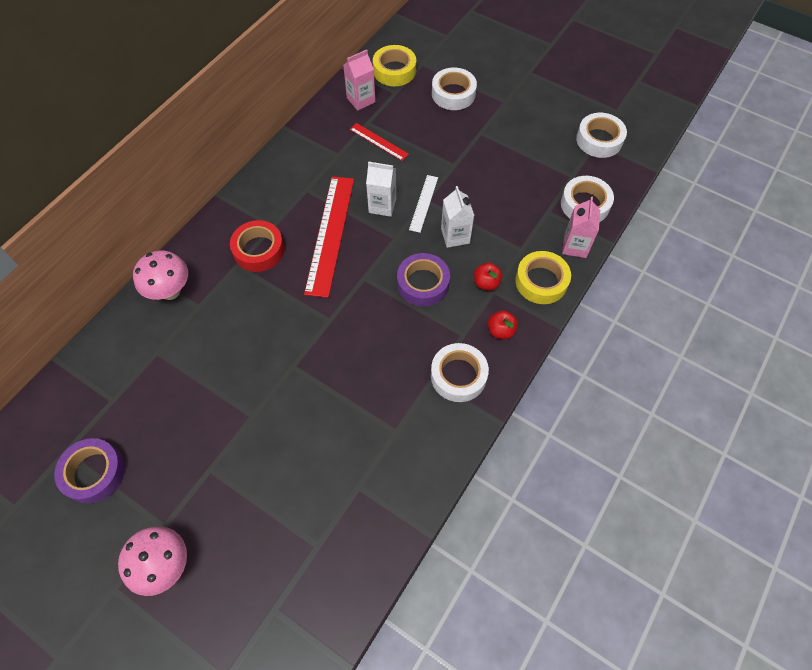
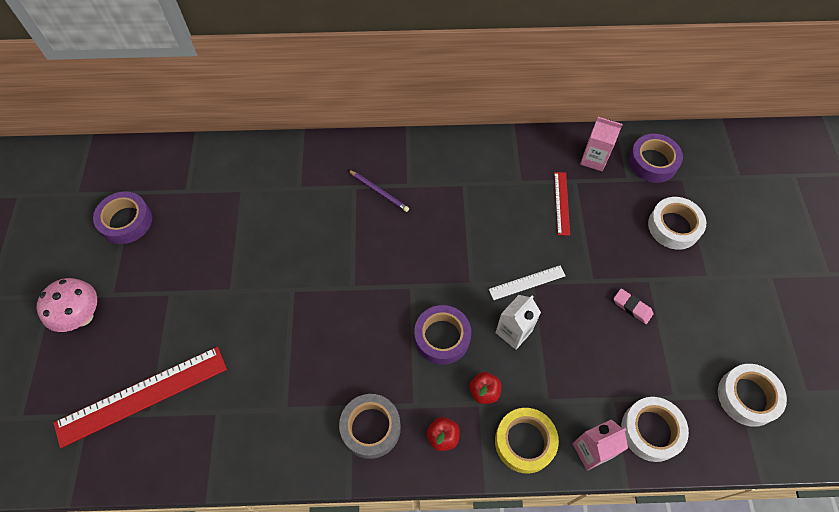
camera: 55 degrees right, 0 degrees up
(170, 291) = (298, 160): pink mushroom -> none
(259, 250) = (379, 192): red tape -> purple pencil
(330, 234) = (434, 231): red ruler -> red ruler (142, 395)
(382, 205) = (496, 251): white carton -> none
(394, 71) = (652, 162): yellow tape -> purple tape
(458, 375) = (371, 428): white tape -> grey tape
(492, 156) = (632, 307): none -> pink eraser

